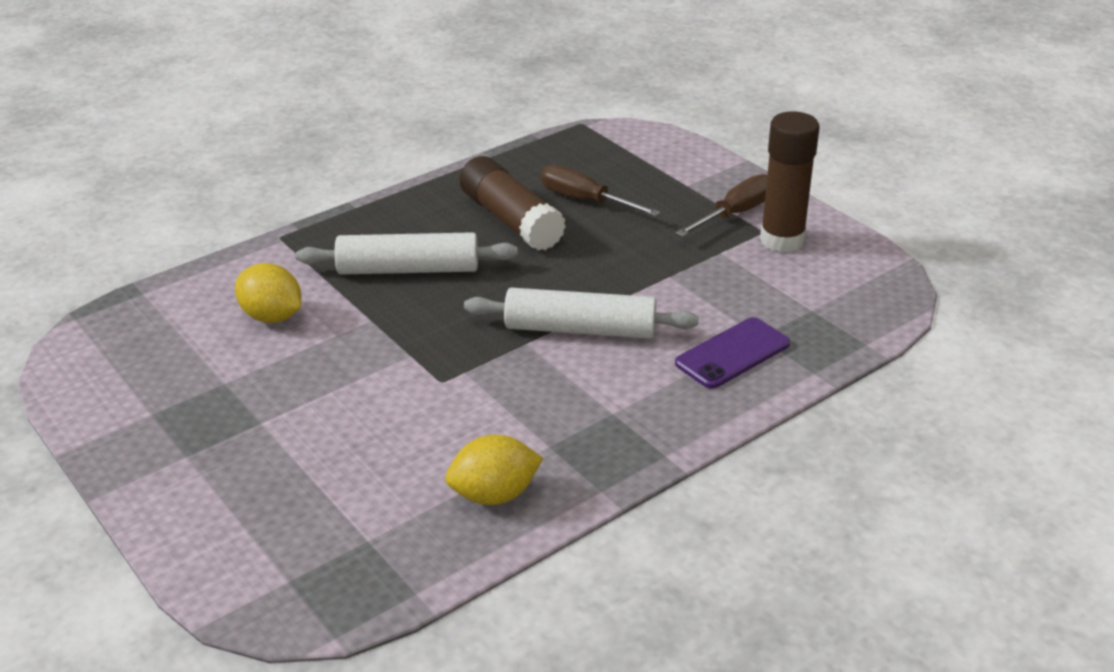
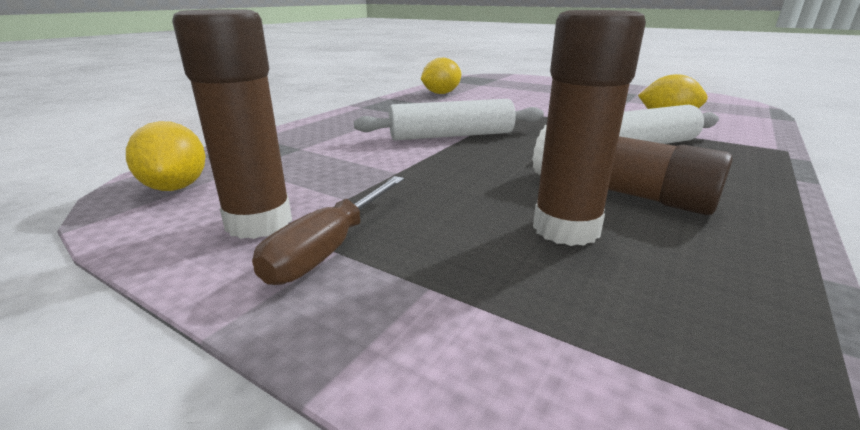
camera: 160 degrees right, 10 degrees down
(585, 200) = (566, 229): brown screwdriver -> brown glue stick
(732, 353) = (324, 138): purple phone -> none
(862, 291) = (176, 187): none -> yellow lemon

